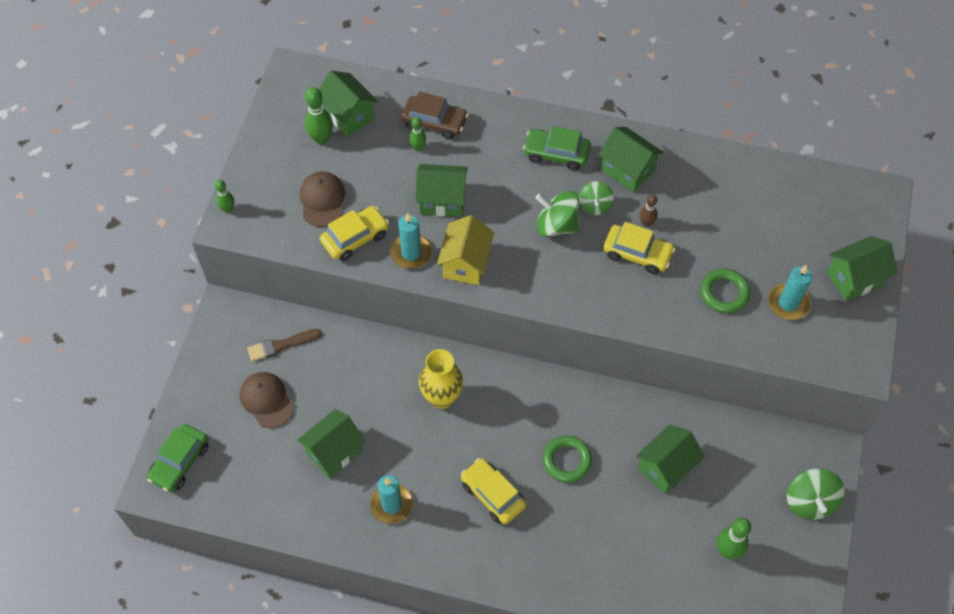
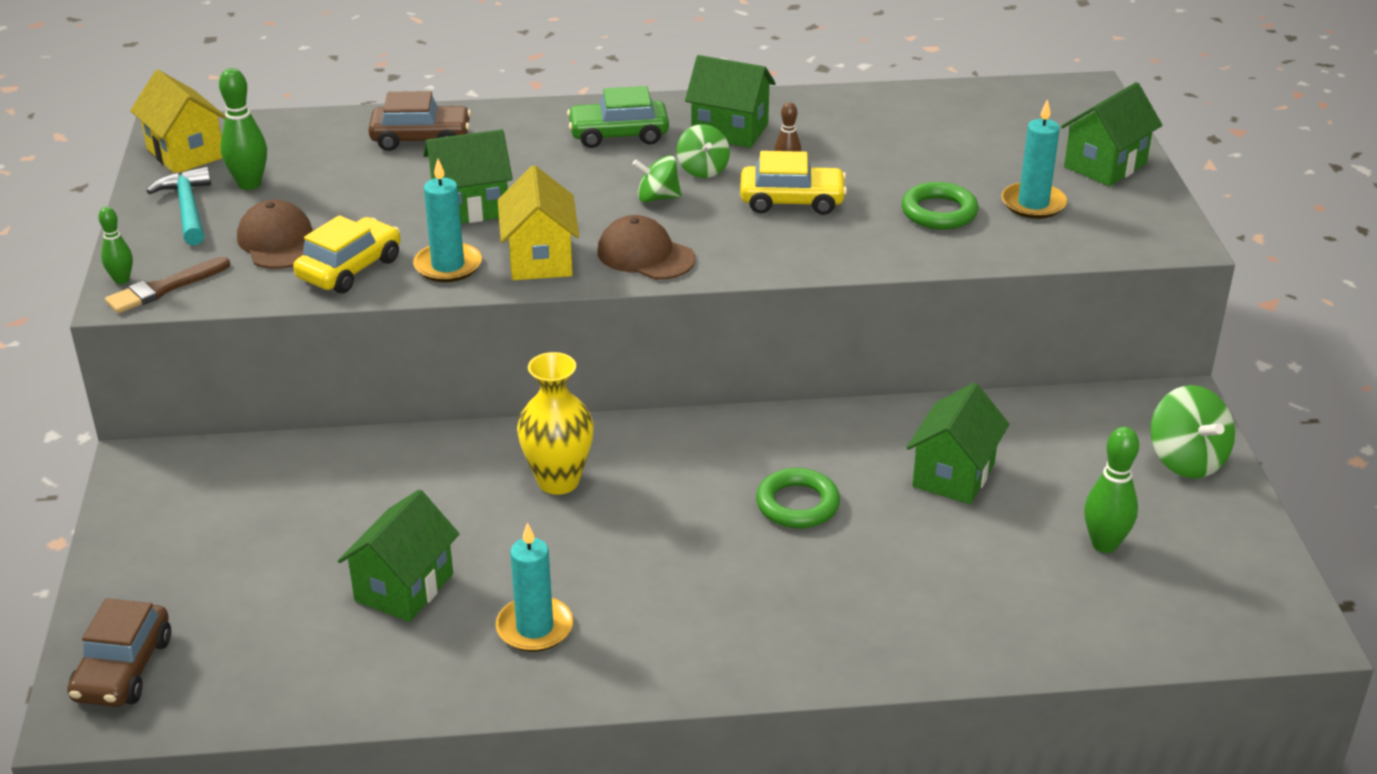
camera: 20 degrees left, 25 degrees down
(180, 462) = (123, 669): green car -> brown car
(266, 400) = (257, 553): brown cap -> brown cap (645, 255)
(280, 152) = (187, 208): none -> turquoise hammer
(281, 345) = (257, 483): brown brush -> brown brush (164, 288)
(293, 96) = (186, 153): none -> yellow house
(349, 115) = (283, 155): green house -> none
(418, 147) = (407, 166): green bowling pin -> none
(492, 495) = (700, 573): yellow car -> none
(556, 225) = (657, 198): green spinning top -> green spinning top, size x0.64

